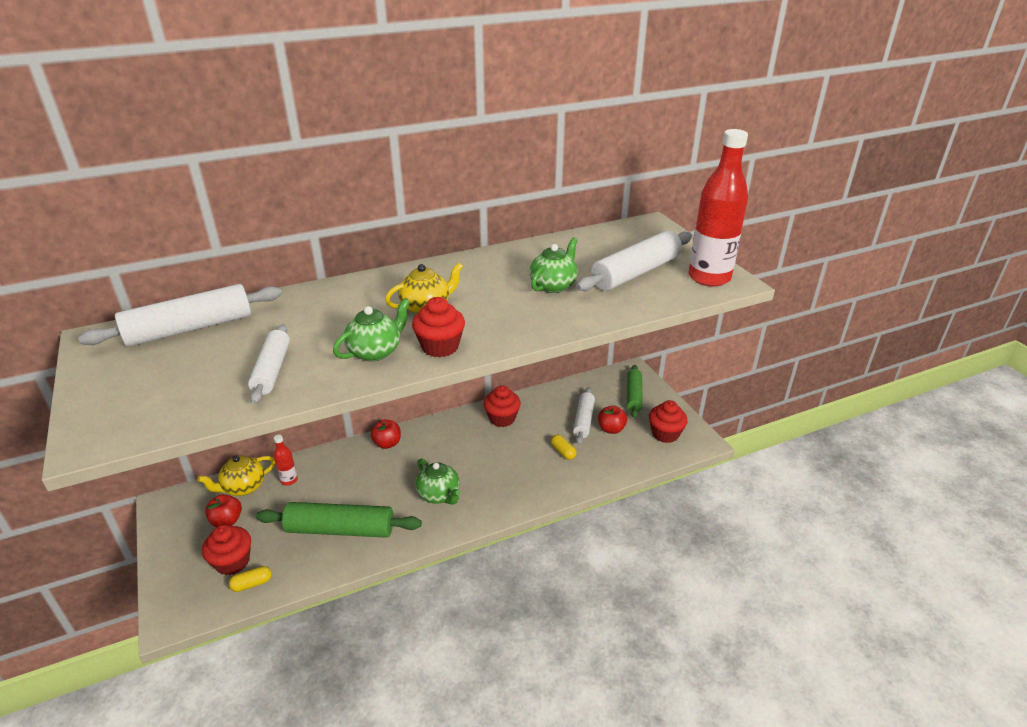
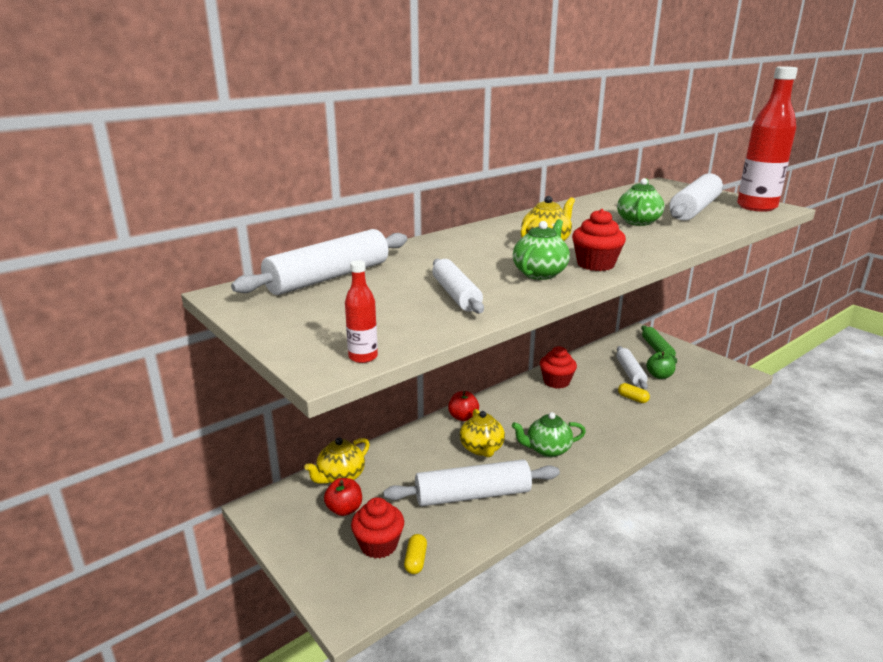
camera: 15 degrees left, 10 degrees down
(252, 584) = (416, 560): yellow capsule -> yellow capsule turned 45 degrees counterclockwise
(289, 480) = (385, 463): red bottle -> red bottle (363, 357)
(340, 529) = (472, 495): green rolling pin -> white rolling pin
(381, 482) = (482, 449): none -> yellow teapot
(439, 495) = (547, 449): green teapot -> green teapot turned 135 degrees clockwise
(611, 429) = (659, 376): red apple -> green apple
(665, 434) = (707, 372): red cupcake -> none

